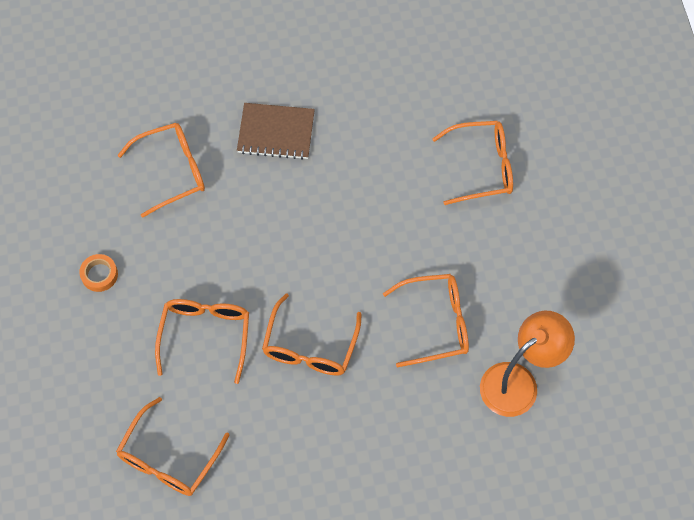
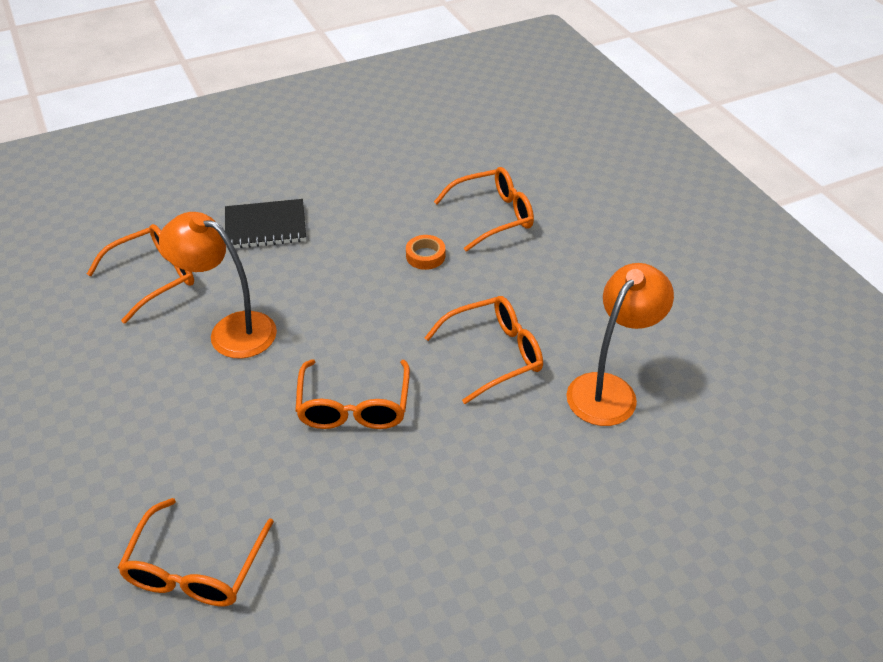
camera: 15 degrees left, 20 degrees down
(99, 275) = (76, 388): orange tape -> orange tape (425, 256)
(205, 336) = (221, 422): orange glasses -> none
(227, 245) = (231, 330): none -> orange lamp
(276, 133) = (265, 226): brown notebook -> black notebook

